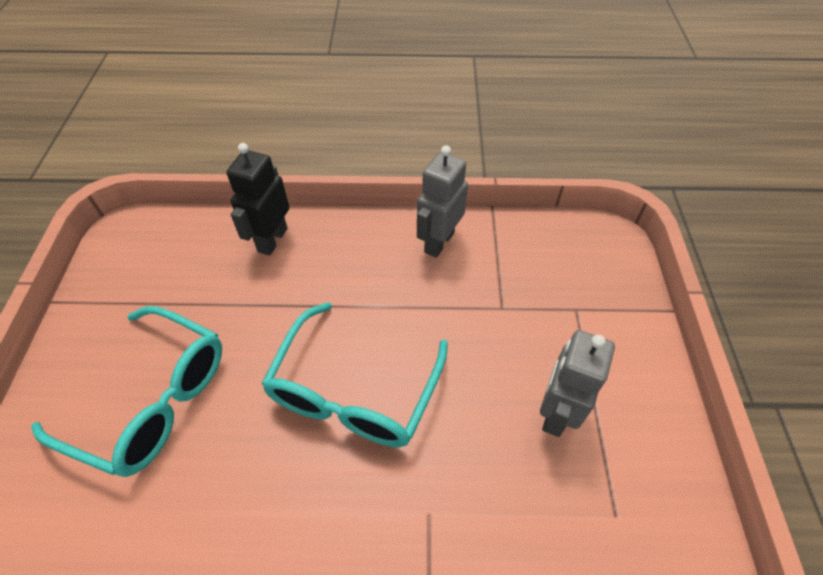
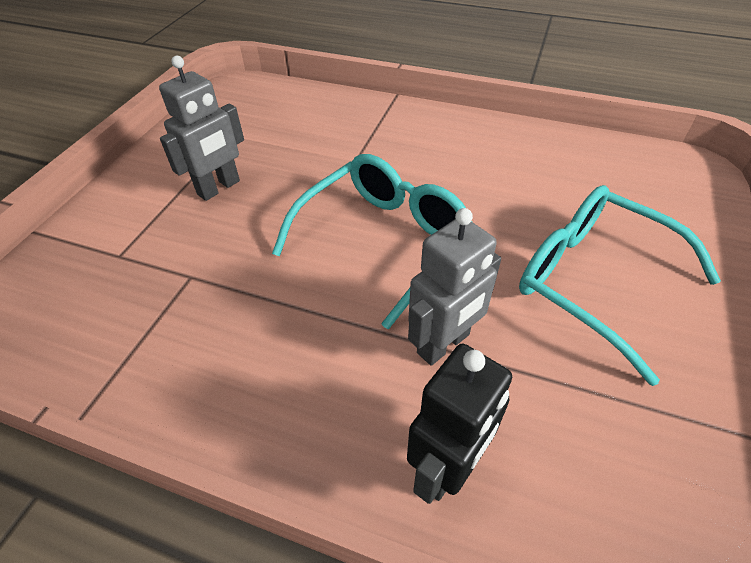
camera: 160 degrees left, 5 degrees down
(438, 242) = (198, 382): grey robot -> grey robot (444, 344)

